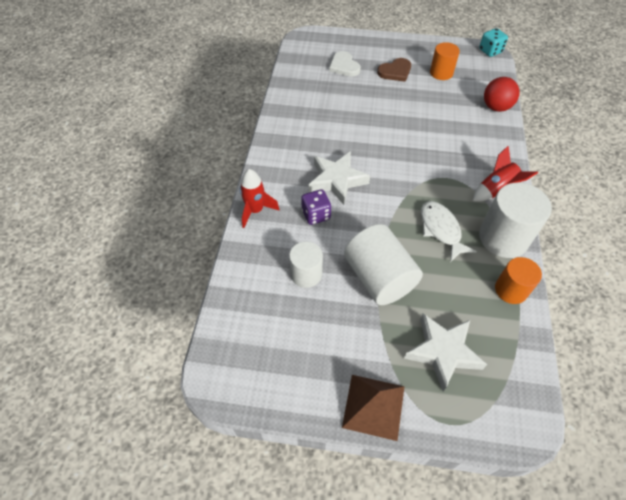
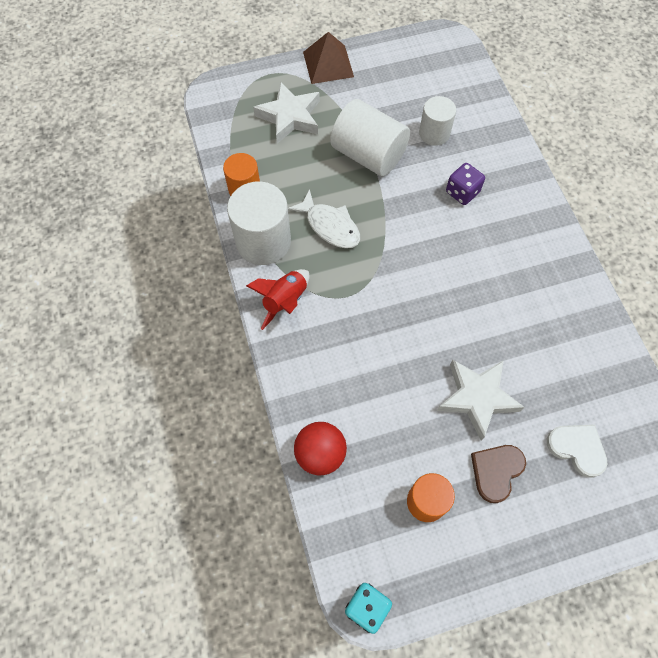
camera: 155 degrees right, 10 degrees up
(255, 210) = (523, 173): red rocket -> none
(337, 180) = (466, 241): white star -> white star (477, 398)

